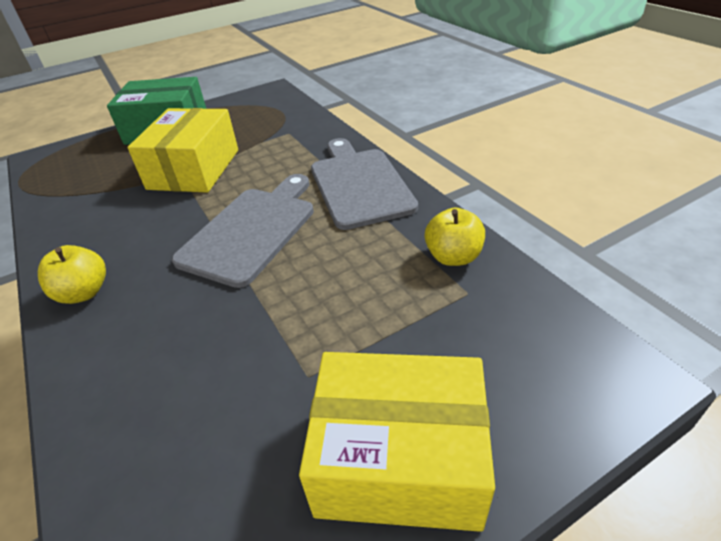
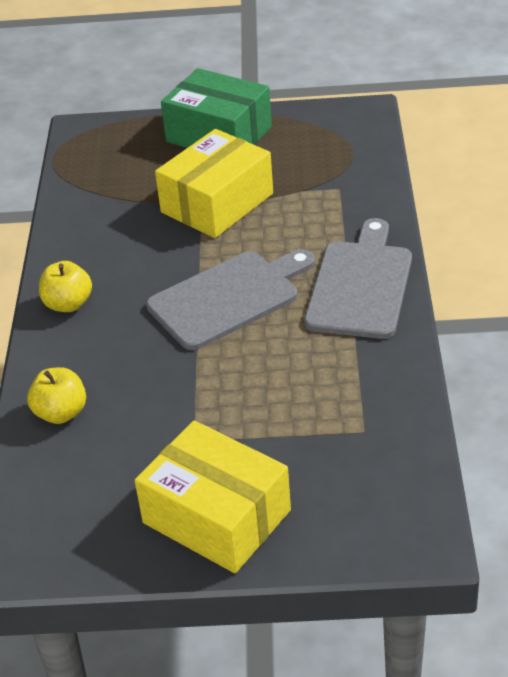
camera: 30 degrees right, 0 degrees up
(453, 257) = (381, 395): yellow apple -> yellow apple (61, 413)

